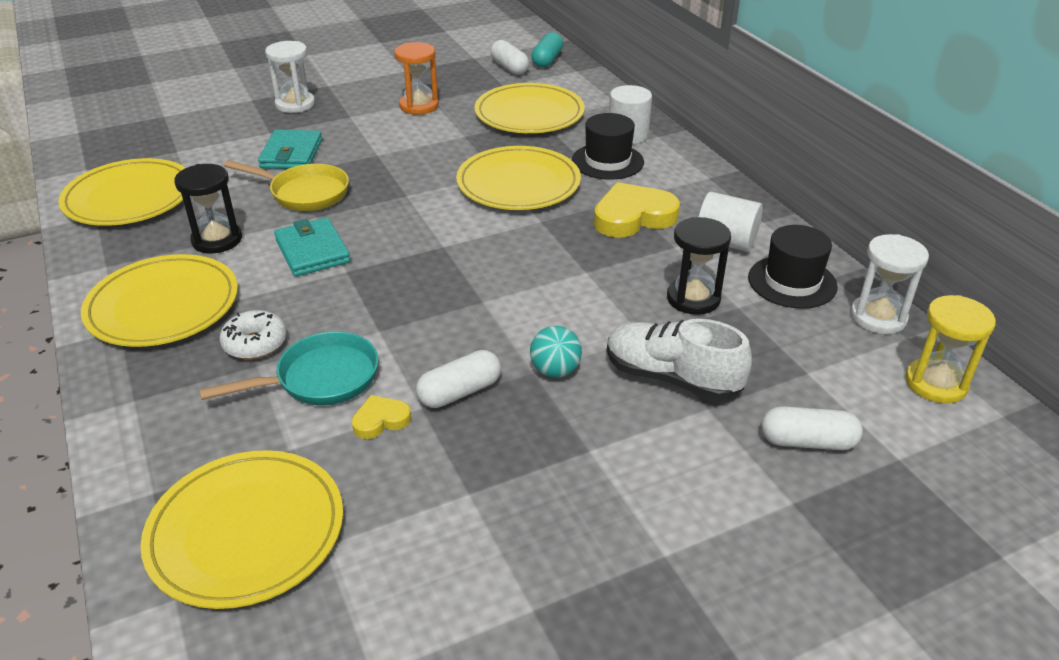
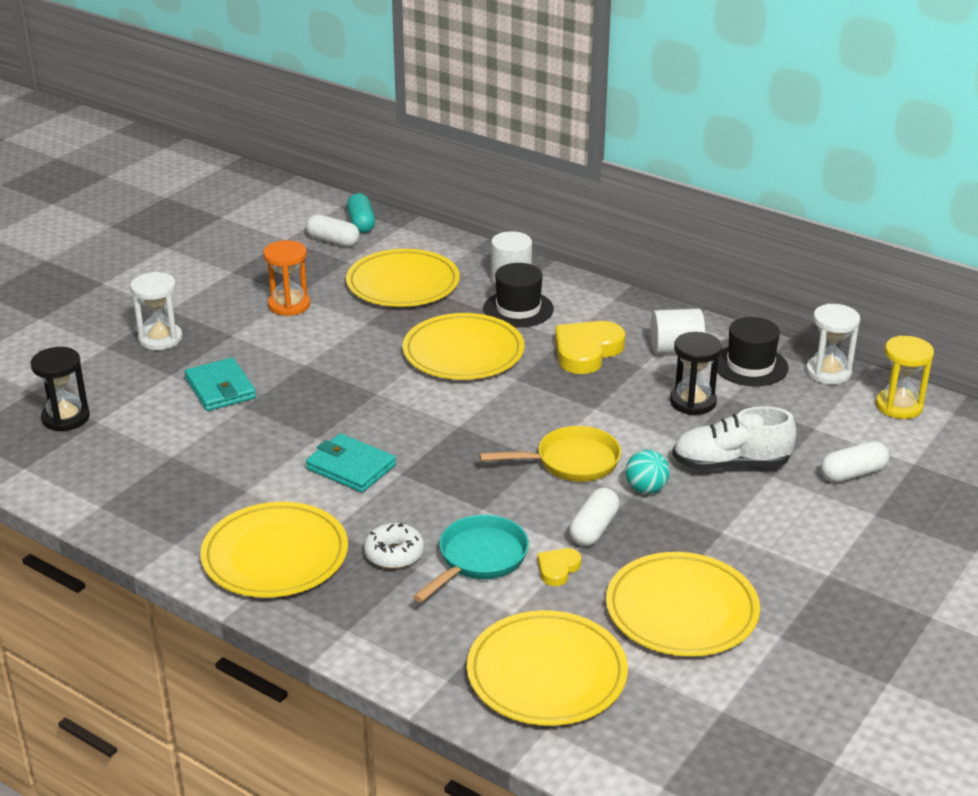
camera: 30 degrees left, 5 degrees down
(129, 197) = (111, 479): yellow plate -> yellow plate (681, 610)
(217, 240) = (251, 487): black hourglass -> black hourglass (66, 418)
(304, 193) = (280, 420): yellow pan -> yellow pan (571, 462)

